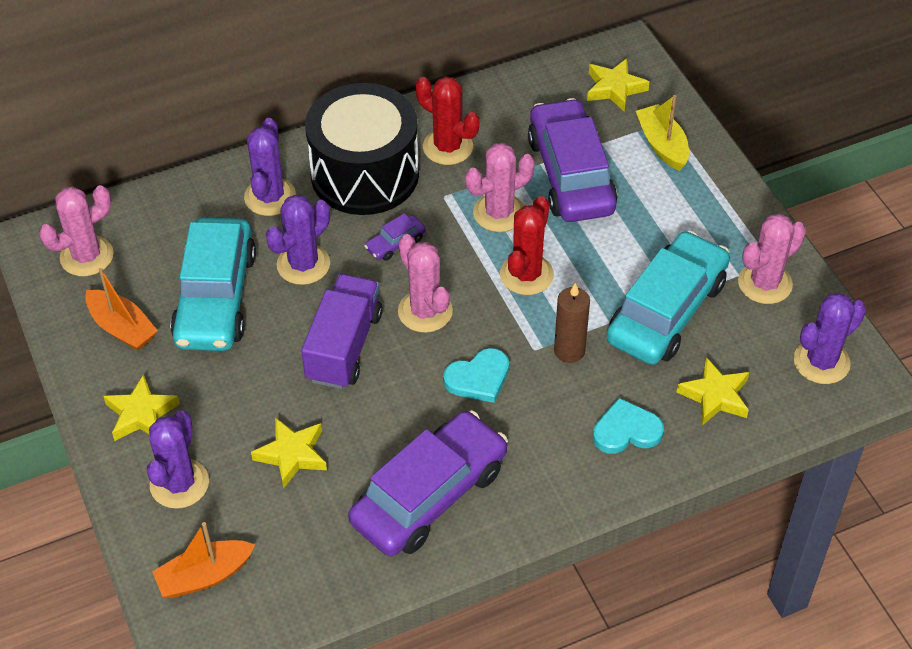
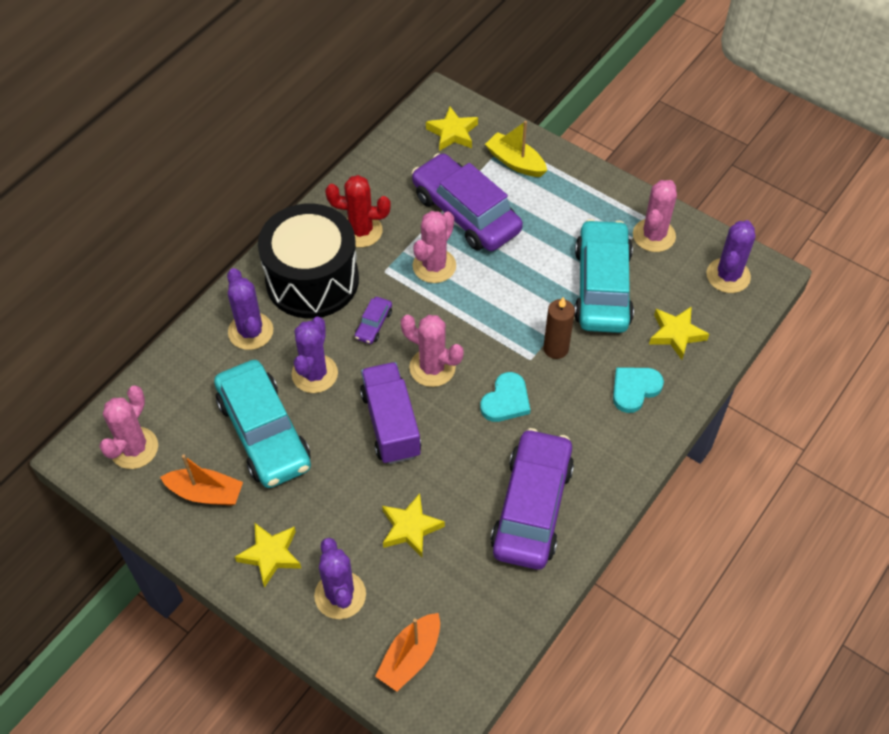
camera: 30 degrees left, 5 degrees up
(526, 275) = (486, 305): red cactus -> none

